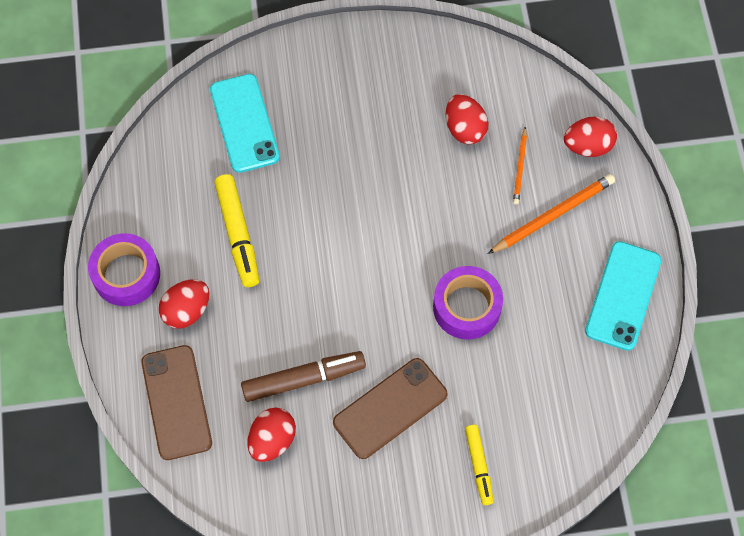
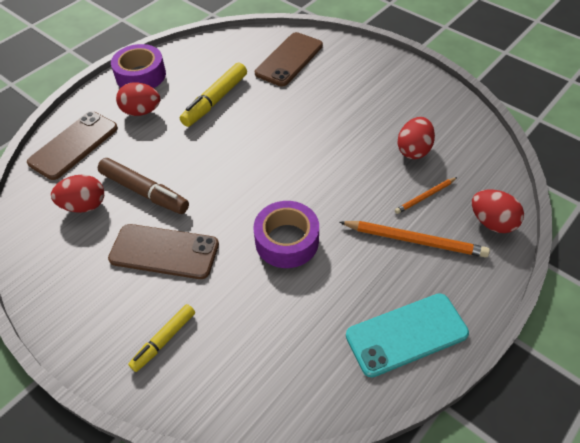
camera: 50 degrees right, 15 degrees down
(244, 123) = (289, 59): turquoise phone -> brown phone

